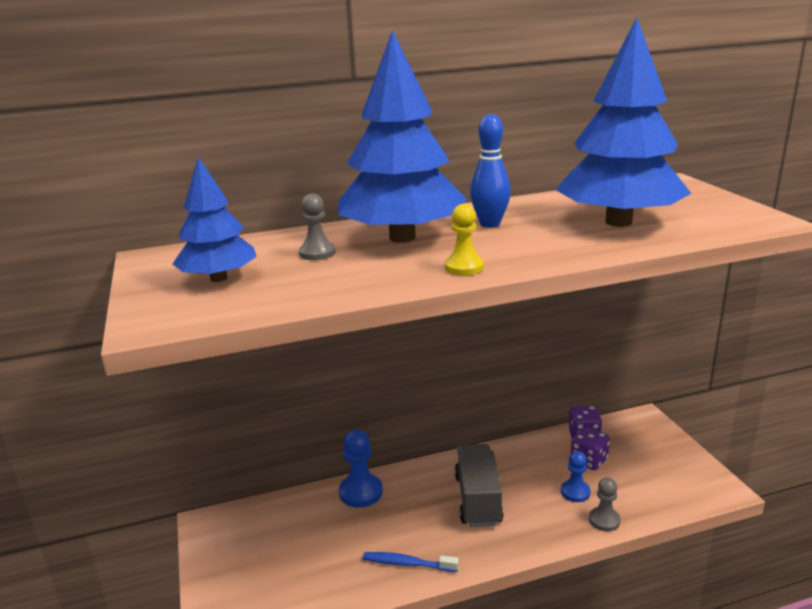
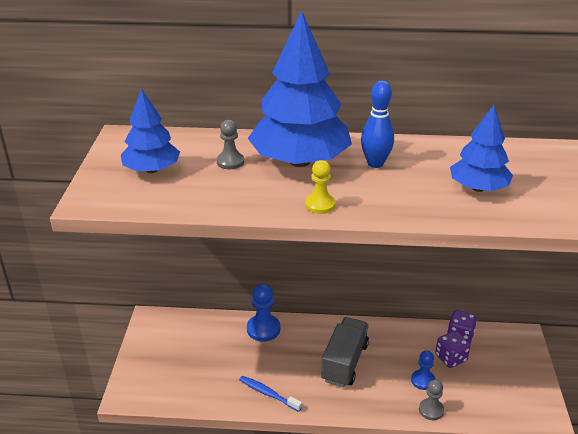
camera: 20 degrees right, 10 degrees up
(618, 222) = (478, 188): blue tree -> blue tree, size x0.57

